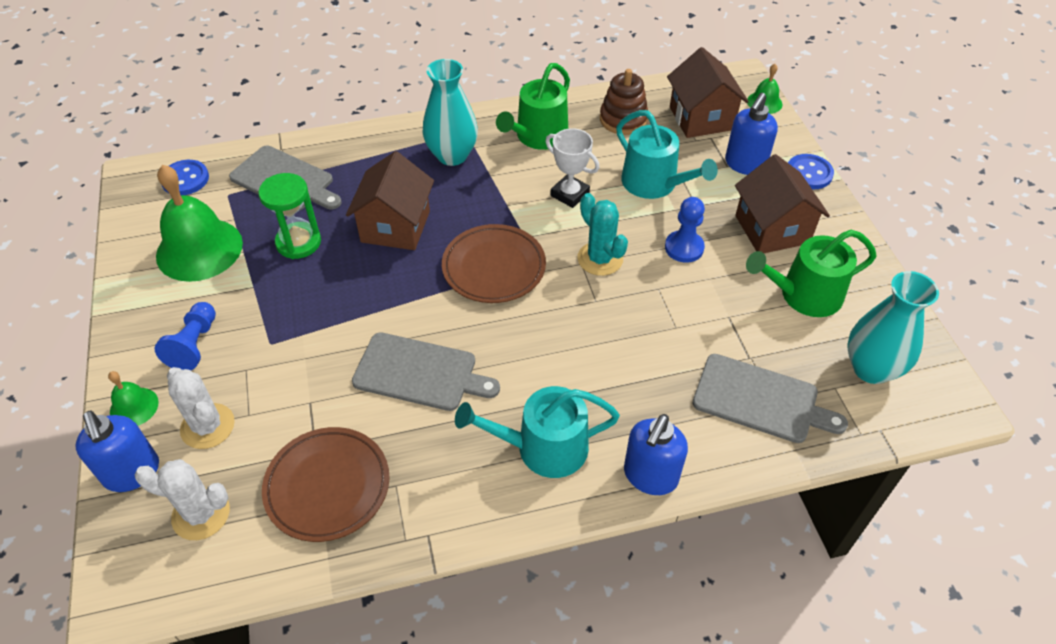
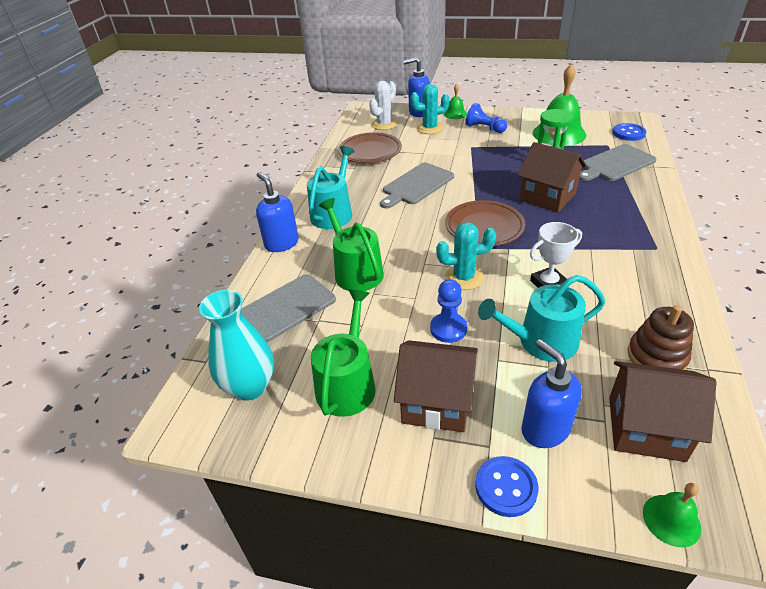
camera: 120 degrees right, 10 degrees down
(207, 426) = (430, 128): white cactus -> turquoise cactus
(452, 155) = (623, 235): turquoise vase -> none
(538, 136) = (639, 288): green watering can -> green watering can (355, 271)

